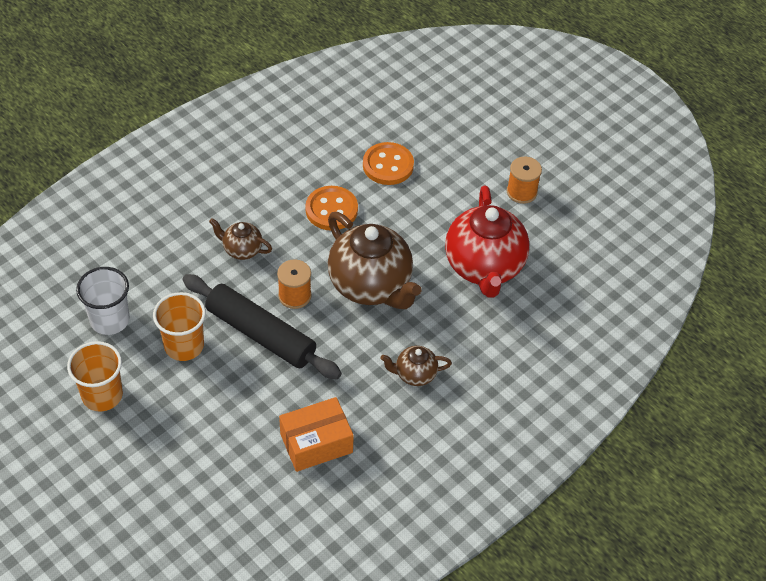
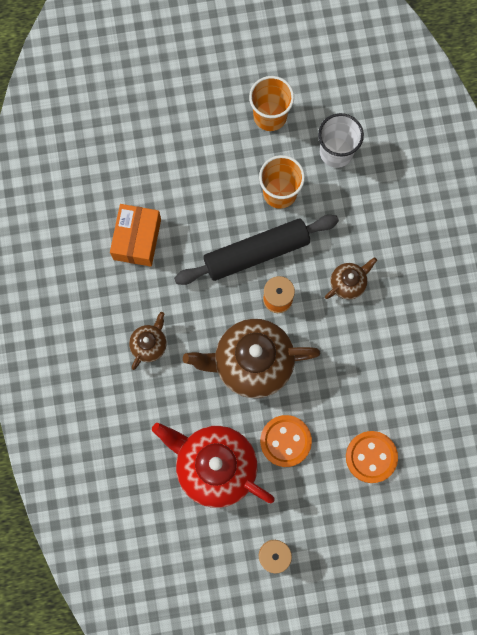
camera: 125 degrees right, 25 degrees up
(331, 210) = (349, 378): orange button -> orange button (285, 441)

